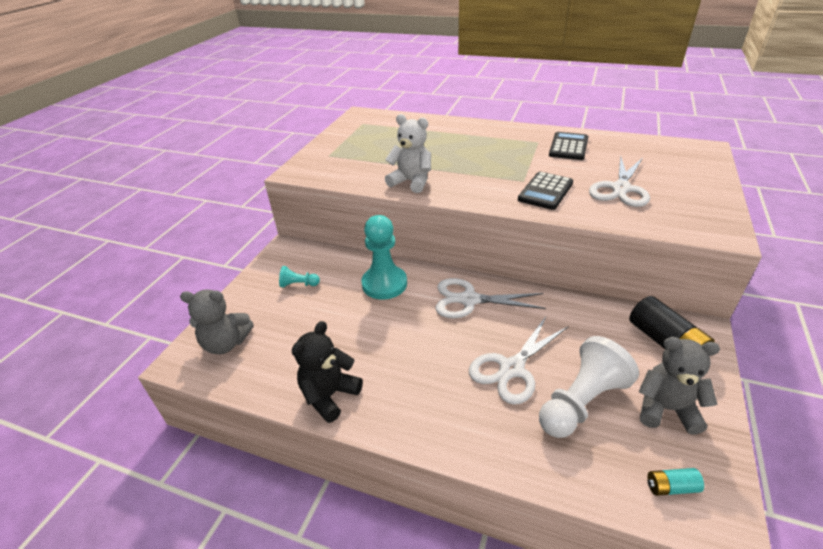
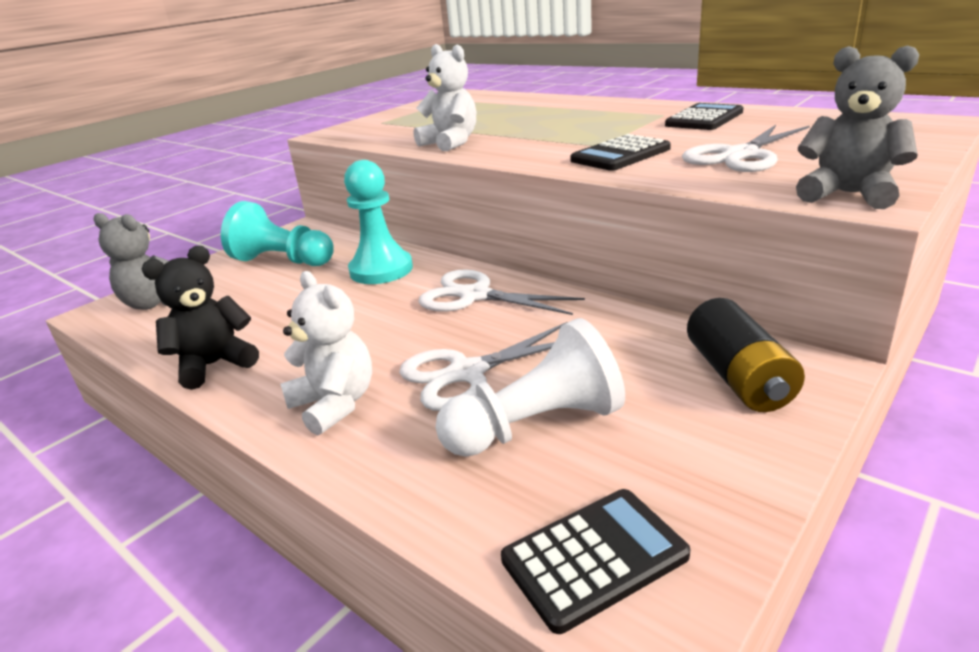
camera: 20 degrees right, 10 degrees down
(299, 284) = (283, 261): turquoise pawn -> turquoise pawn, size x2.10
(445, 412) = (335, 404): none -> white teddy bear
(666, 409) = (671, 457): grey teddy bear -> grey teddy bear (848, 194)
(671, 487) = (594, 558): turquoise battery -> black calculator

